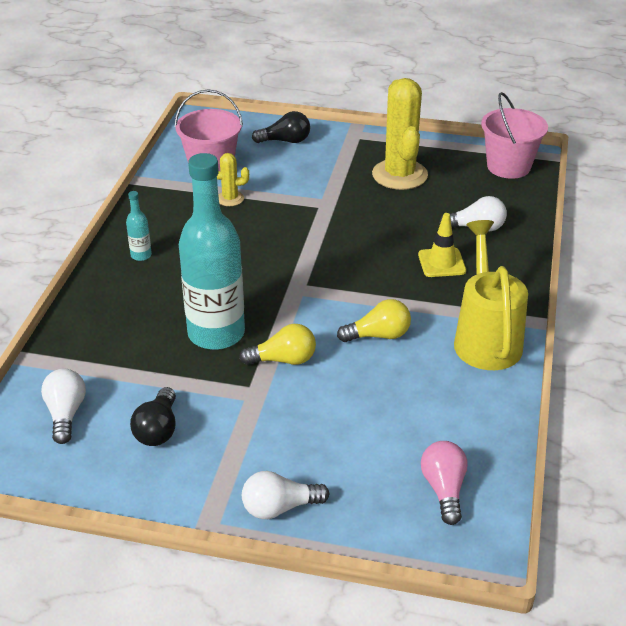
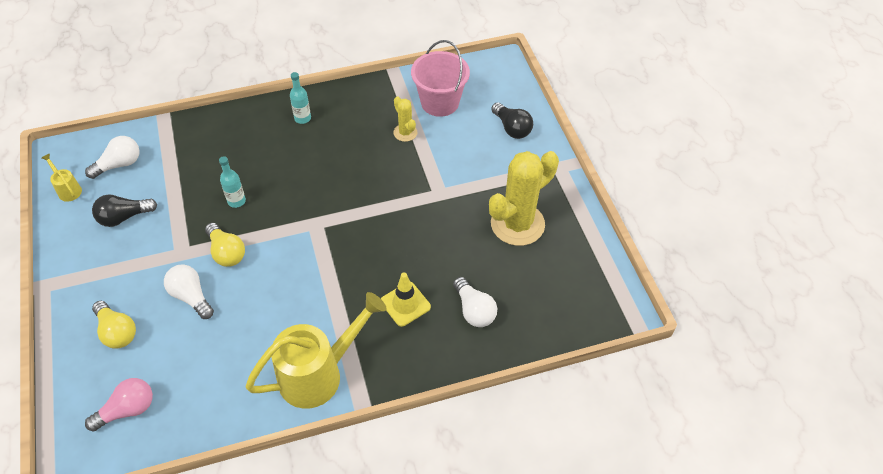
camera: 60 degrees right, 15 degrees up
(63, 471) = (68, 189): none -> yellow watering can
(216, 334) = (236, 201): turquoise bottle -> turquoise bottle, size x0.40
(279, 508) = (74, 317): white light bulb -> white light bulb (191, 296)
(378, 335) = (285, 299): yellow light bulb -> yellow light bulb (117, 332)
(508, 166) = (593, 299): pink bucket -> none

